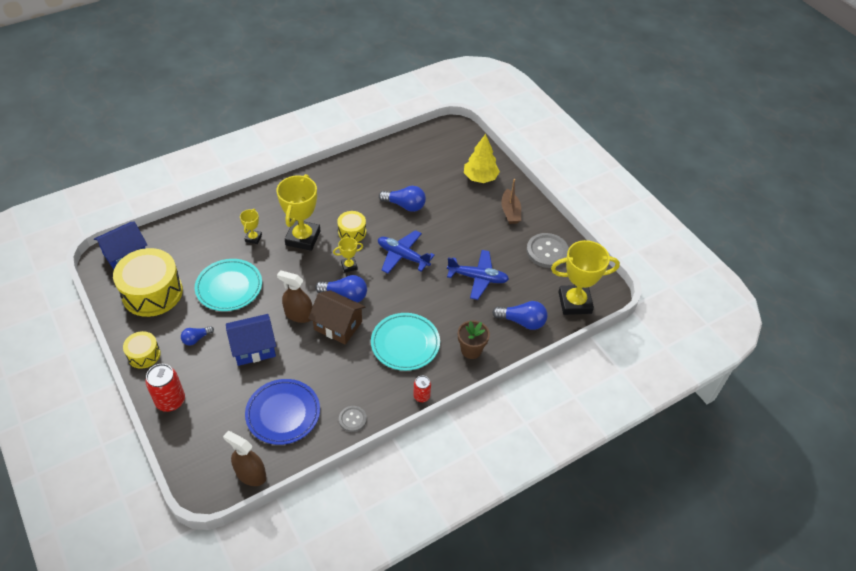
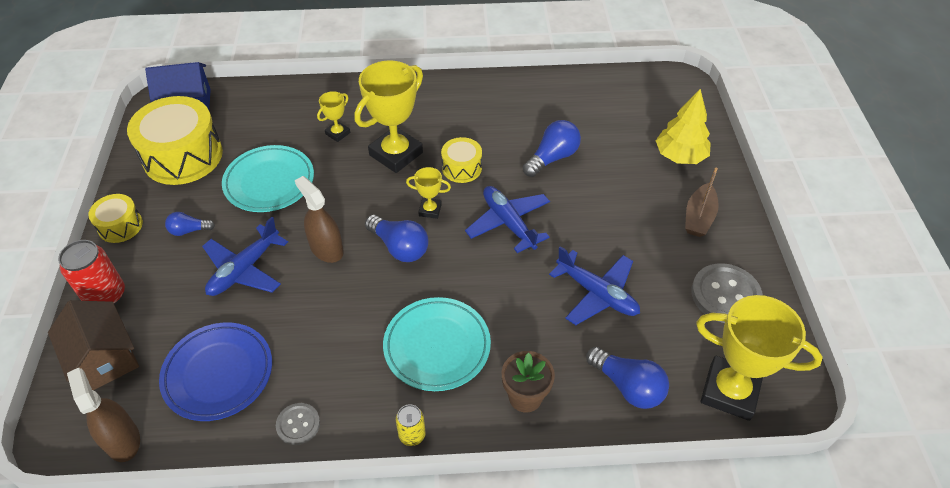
camera: 30 degrees right, 0 degrees up
(254, 348) = (244, 269): blue house -> blue plane
(338, 325) = (365, 283): brown house -> brown house (104, 358)
(405, 205) = (552, 158): blue light bulb -> blue light bulb turned 90 degrees counterclockwise
(421, 396) = (412, 435): red can -> yellow can

